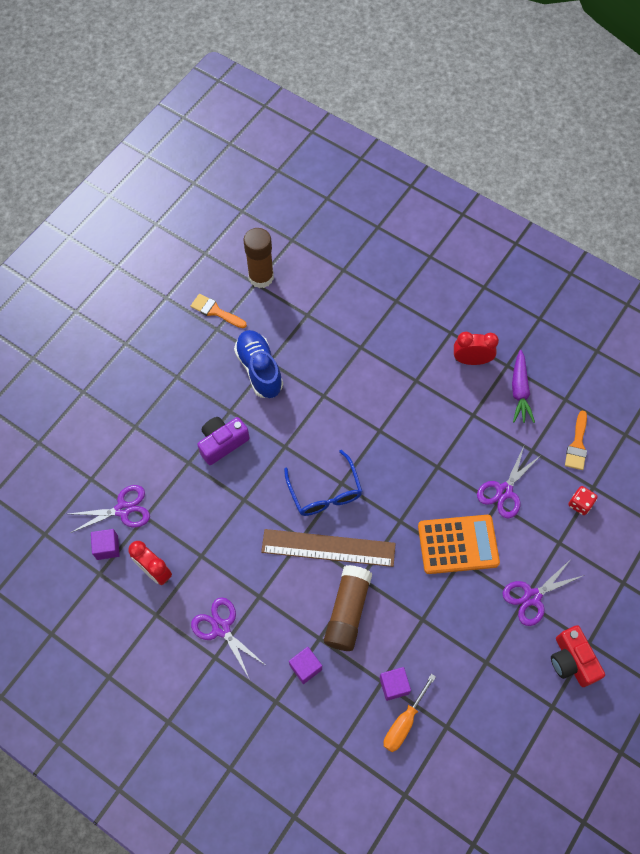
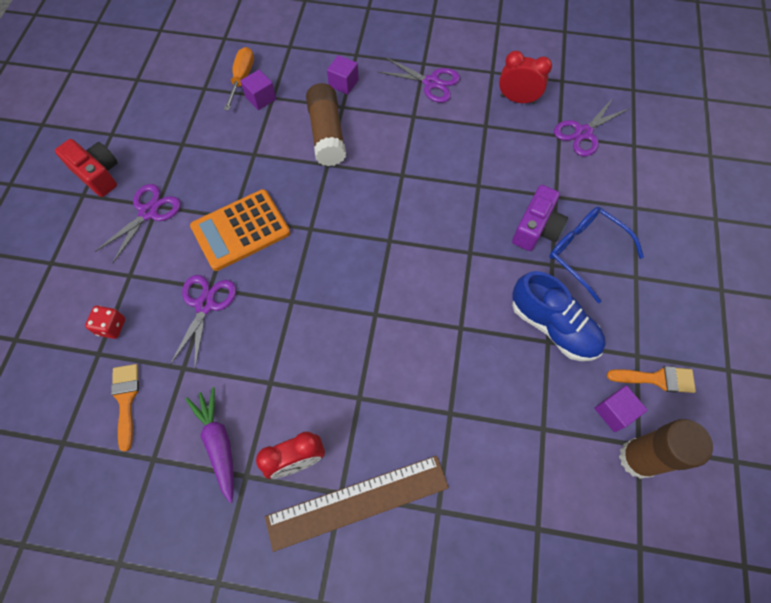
camera: 155 degrees right, 0 degrees up
(107, 547) = (572, 100): purple cube -> purple cube (614, 412)
(325, 492) = (401, 224): blue glasses -> blue glasses (585, 252)
(328, 548) = (371, 176): brown ruler -> brown ruler (357, 501)

